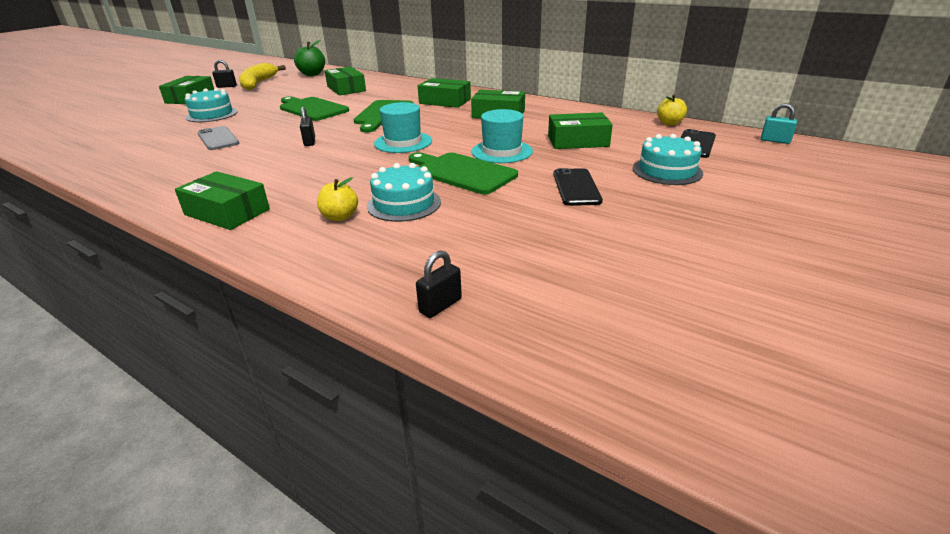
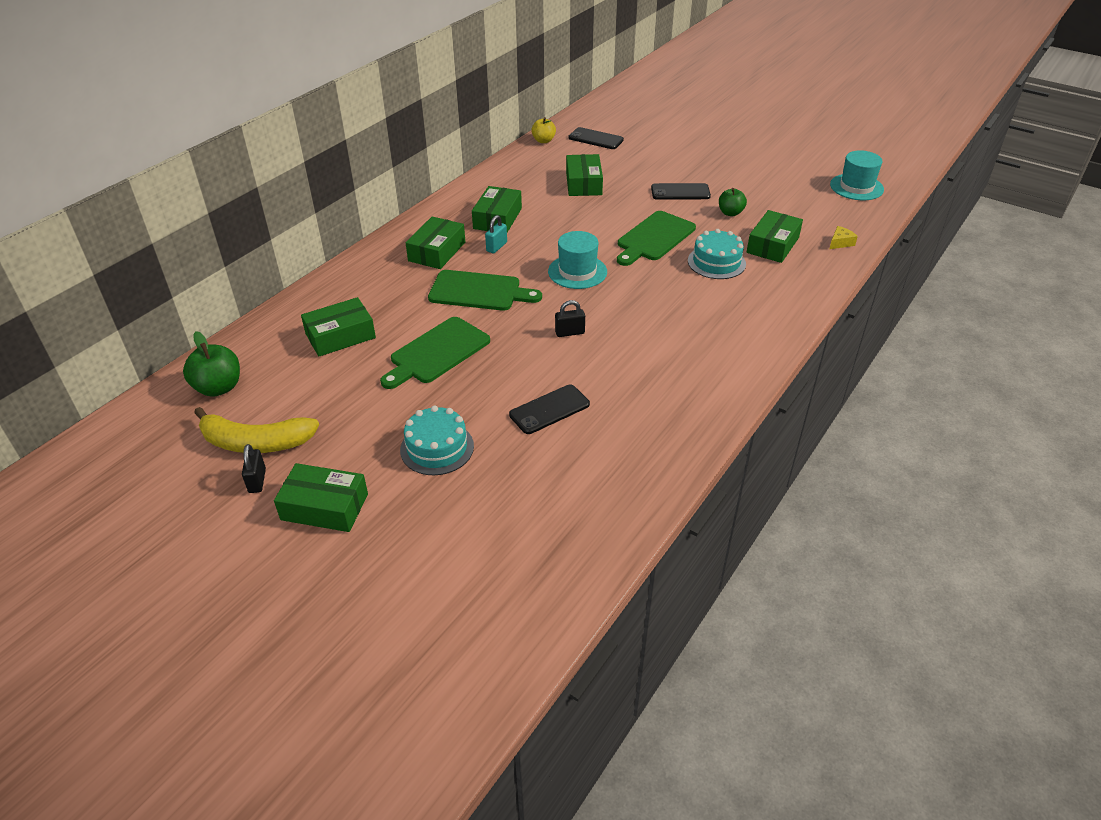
camera: 90 degrees left, 10 degrees up
(218, 139) = (549, 409): grey phone -> black phone
(227, 212) = (744, 349): green box -> green box (773, 245)
(340, 217) = (743, 289): yellow apple -> none
(440, 306) = (840, 243): black padlock -> yellow cheese
(502, 151) = (606, 219): turquoise hat -> turquoise hat (856, 187)
(527, 217) = (730, 213): none -> green apple
(667, 171) = (649, 157): turquoise cake -> none
(775, 141) = (591, 111): turquoise padlock -> turquoise padlock (496, 247)

